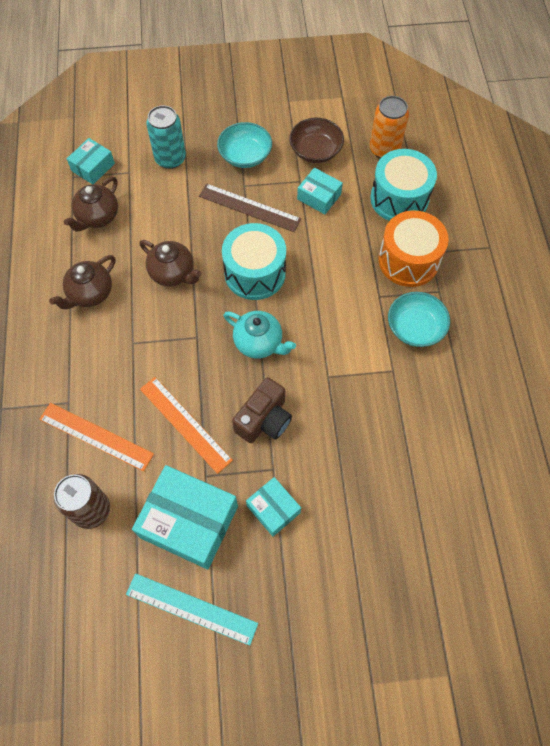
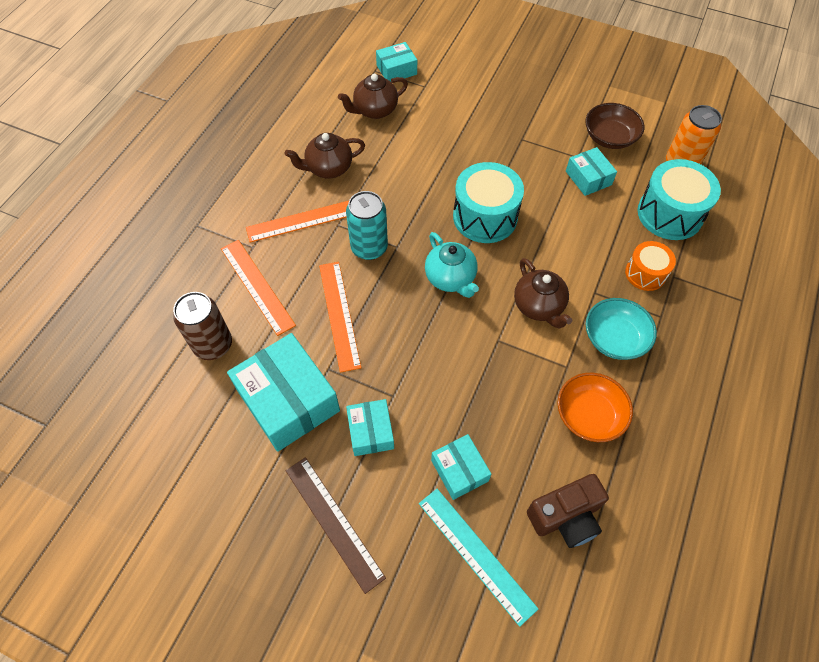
camera: 30 degrees right, 5 degrees down
(100, 353) = (305, 220): none -> orange ruler
(170, 159) = (468, 90): turquoise can -> turquoise can (369, 248)
(173, 273) = (410, 183): brown teapot -> brown teapot (539, 306)
(191, 608) = (241, 478): turquoise ruler -> turquoise ruler (476, 554)
(245, 155) = (539, 114): turquoise bowl -> none
(249, 207) = (515, 159): brown ruler -> brown ruler (334, 522)
(264, 420) = (413, 348): brown camera -> brown camera (565, 517)
(361, 501) = (459, 470): none -> turquoise box
(408, 260) = (645, 273): orange drum -> orange drum, size x0.60
(431, 401) = (589, 415): none -> orange bowl

